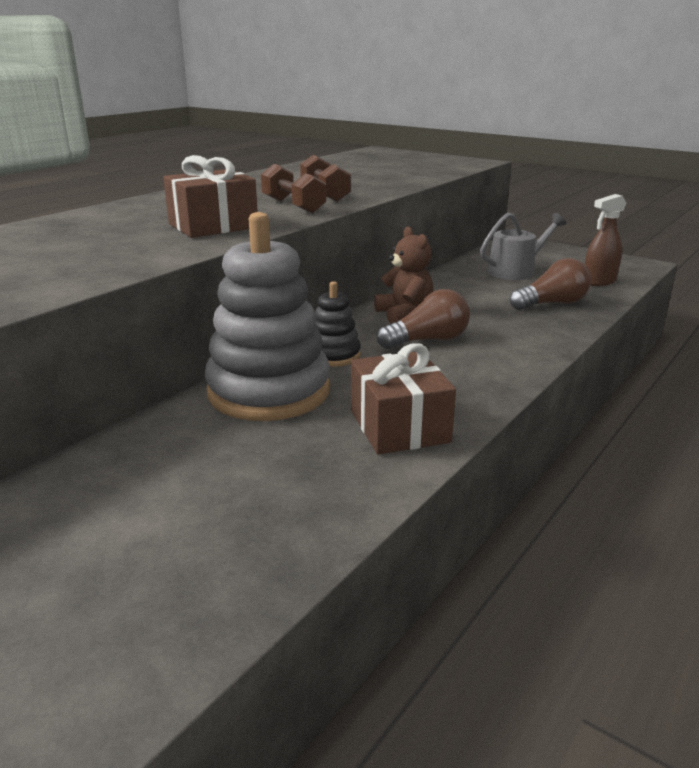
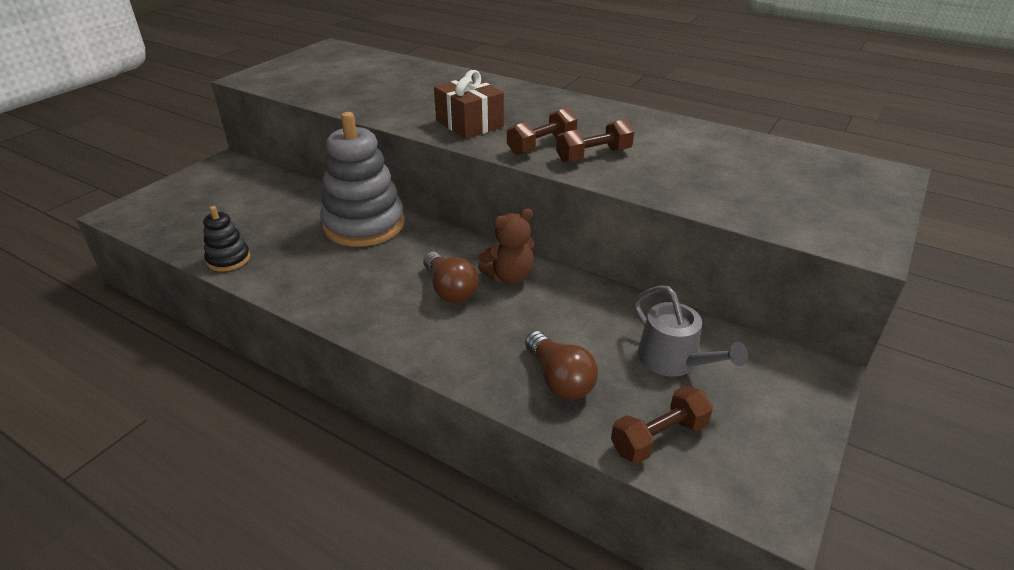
camera: 85 degrees right, 10 degrees up
(334, 355) = (420, 245): black stacking toy -> black stacking toy (228, 259)
(399, 426) = (306, 276): brown gift -> none
(599, 281) = (659, 437): brown spray bottle -> brown dumbbell

